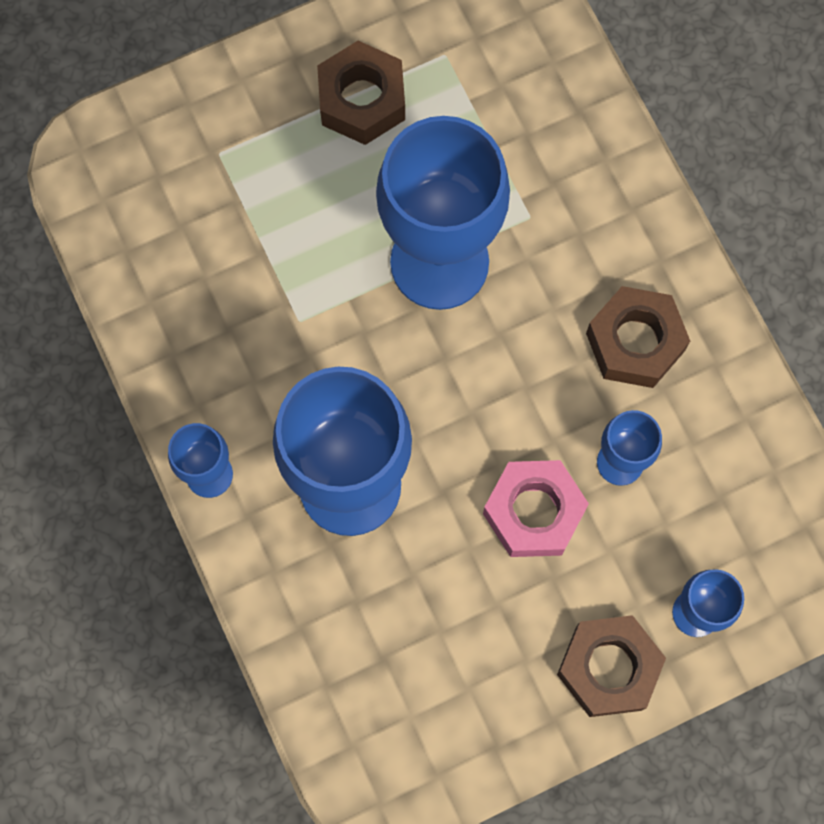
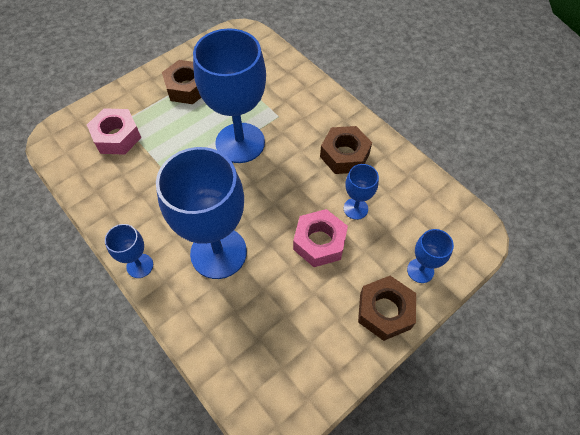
camera: 15 degrees left, 15 degrees down
(205, 188) = (117, 137): none -> pink nut

